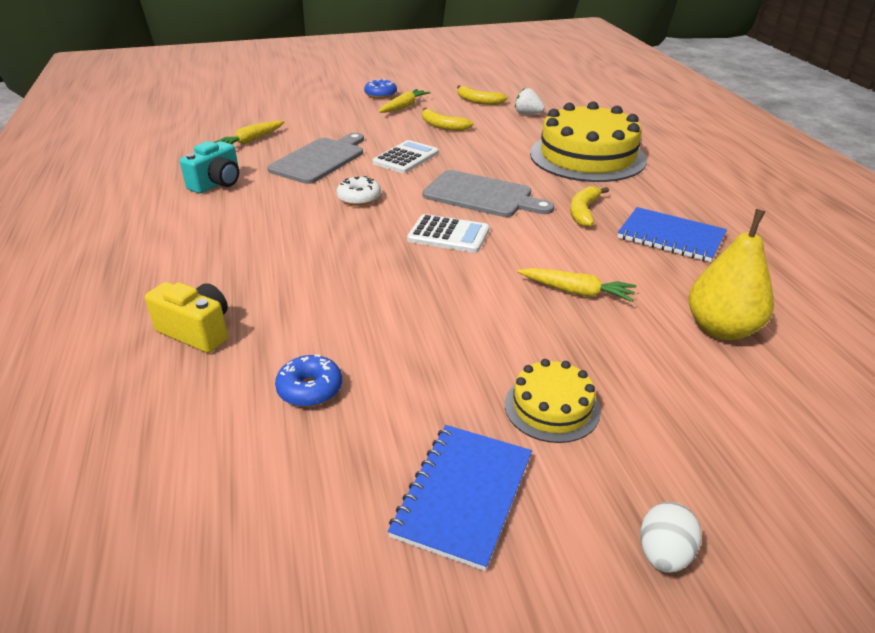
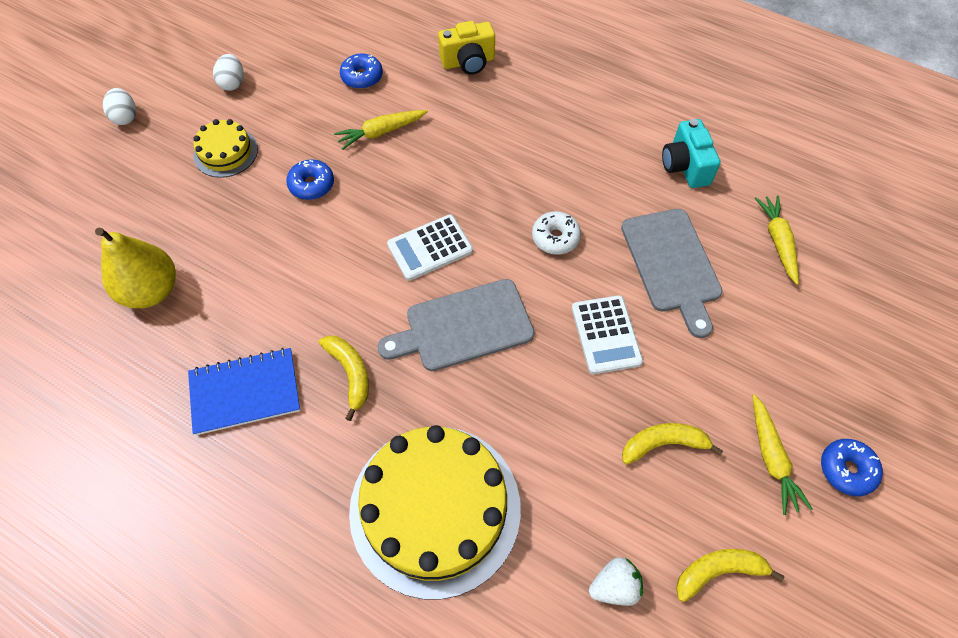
camera: 135 degrees right, 25 degrees up
(463, 495) = (233, 83): blue notebook -> white egg
(491, 322) = (311, 185): none -> blue donut
(576, 292) = (277, 255): yellow carrot -> yellow carrot (381, 132)

